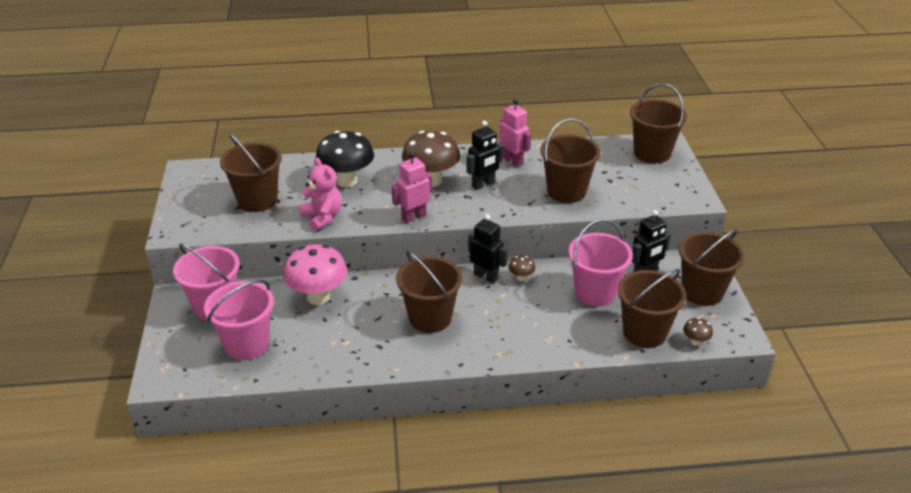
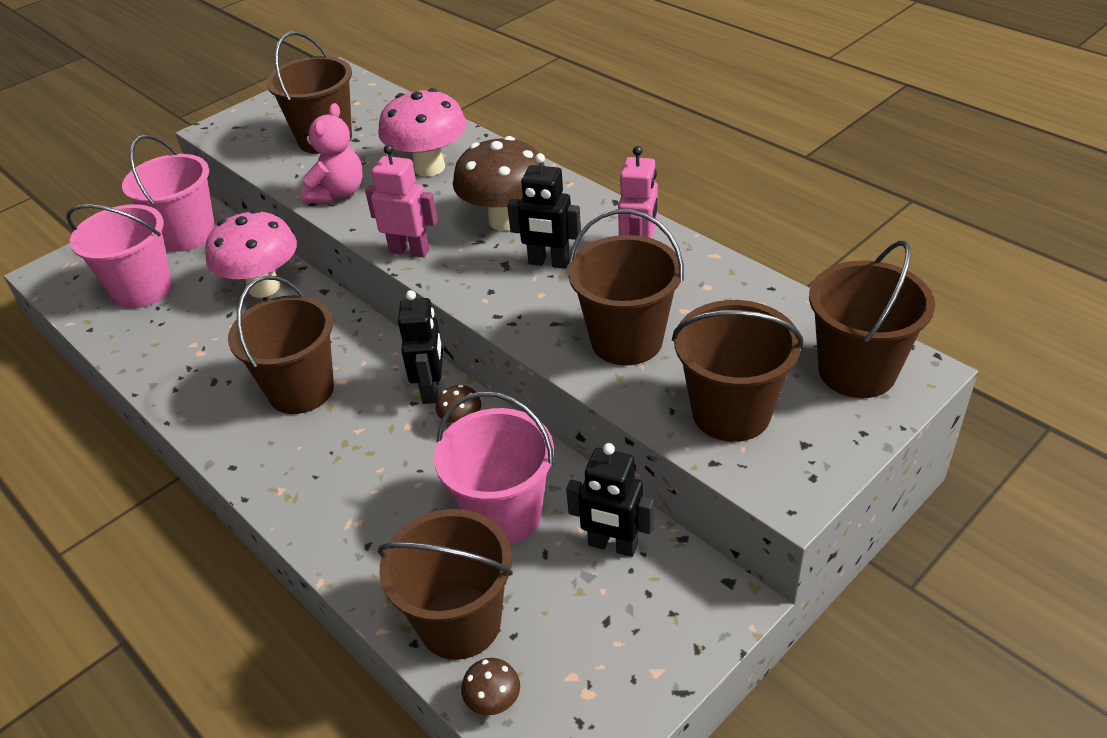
camera: 55 degrees right, 5 degrees up
(347, 181) = (429, 167): black mushroom -> pink mushroom
(702, 292) = (637, 645): brown bucket -> brown bucket (731, 413)

